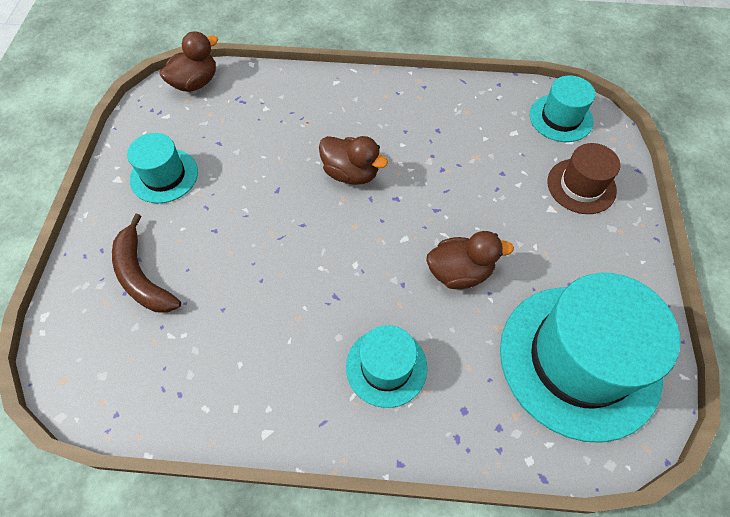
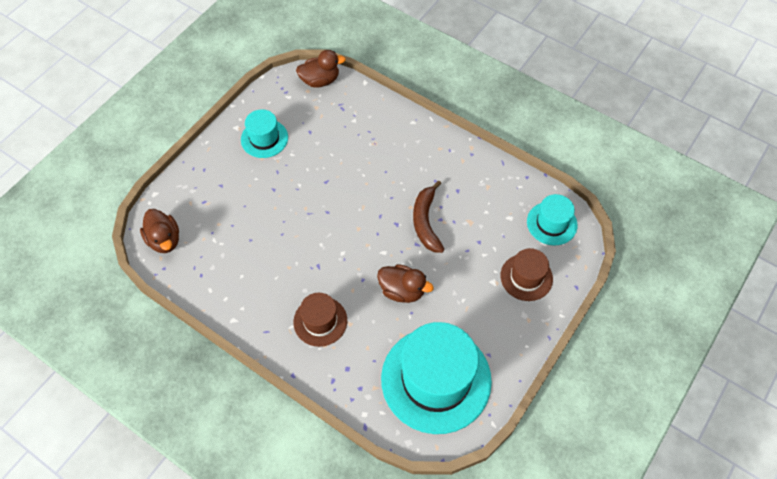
camera: 30 degrees right, 0 degrees up
(142, 276) = (217, 197): brown banana -> brown banana (426, 222)
(351, 173) = (379, 193): brown duck -> brown duck (164, 240)
(386, 367) = (320, 321): turquoise hat -> brown hat

